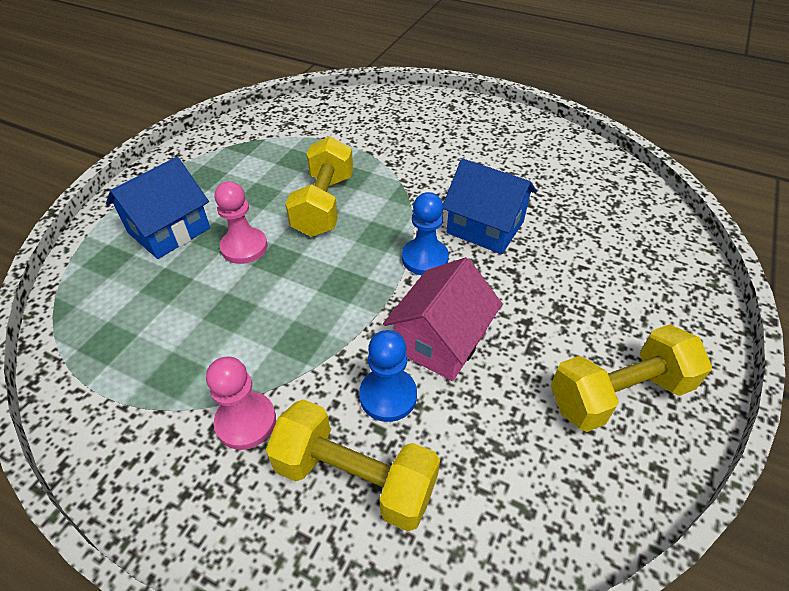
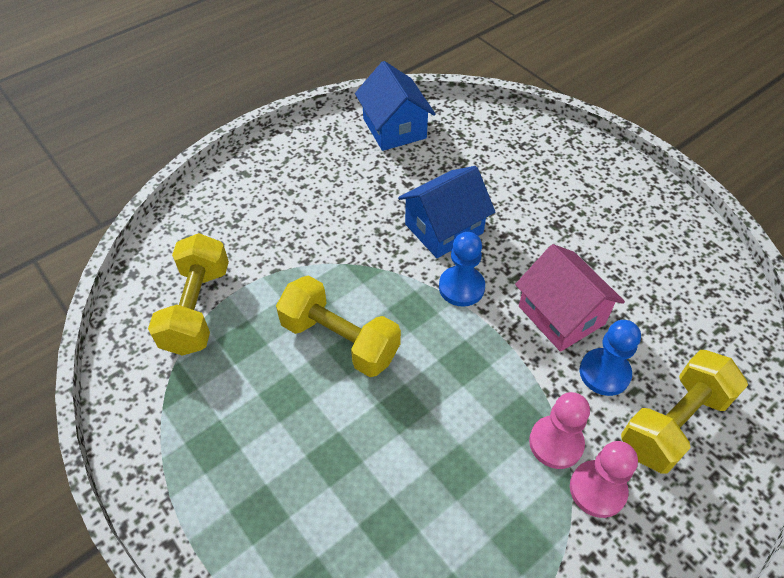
camera: 65 degrees left, 5 degrees up
(169, 230) = (295, 507): blue house -> blue house (394, 128)
(244, 247) = (367, 434): pink pawn -> pink pawn (556, 443)
(618, 394) = (648, 233): yellow dumbbell -> yellow dumbbell (197, 309)

